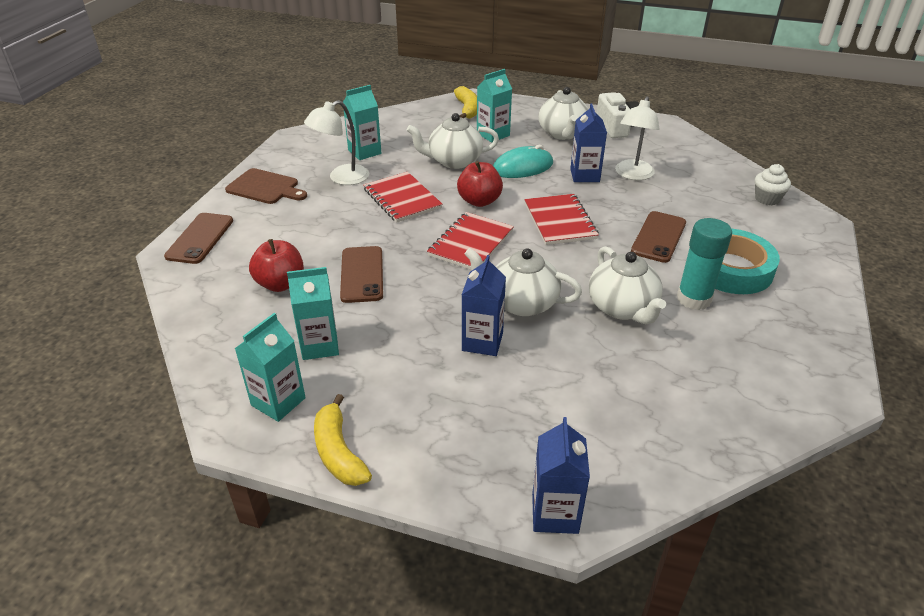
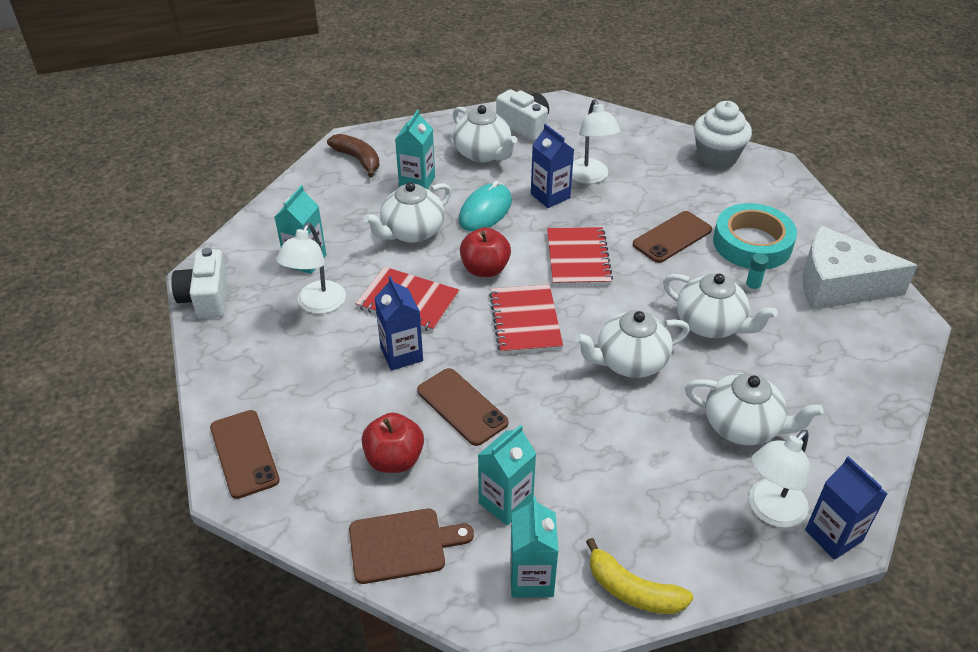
camera: 35 degrees left, 5 degrees up
(265, 187) = (244, 355): brown cutting board -> brown cutting board (402, 545)
(282, 149) = (206, 298): none -> white camera
(467, 109) = (358, 159): yellow banana -> brown banana
(482, 342) = (637, 418): blue carton -> blue carton (401, 354)
(518, 463) = (770, 511): none -> white lamp
(560, 221) = (578, 258): red notebook -> red notebook turned 45 degrees clockwise
(566, 390) = (743, 426): none -> white teapot
(658, 237) = (672, 237): brown phone -> brown phone turned 60 degrees clockwise
(694, 299) = (752, 287): turquoise glue stick -> turquoise glue stick, size x0.48
(767, 199) = (717, 157): white cupcake -> white cupcake, size x1.66
(786, 331) = (838, 285): none -> white cheese

